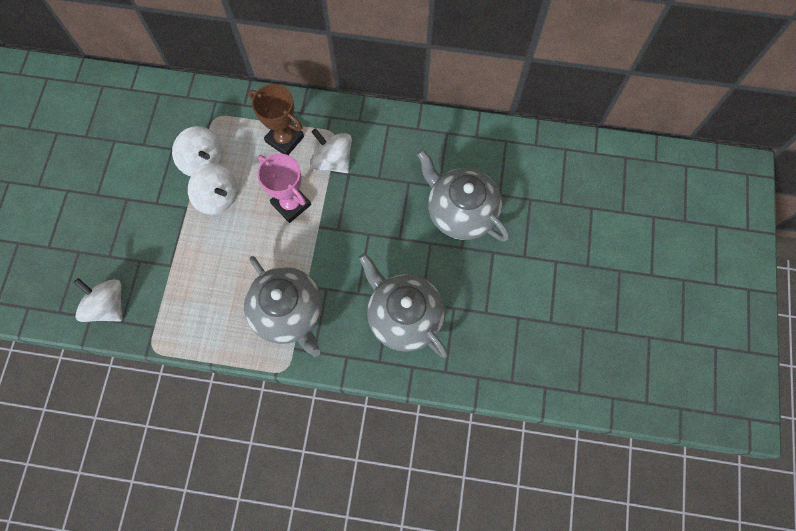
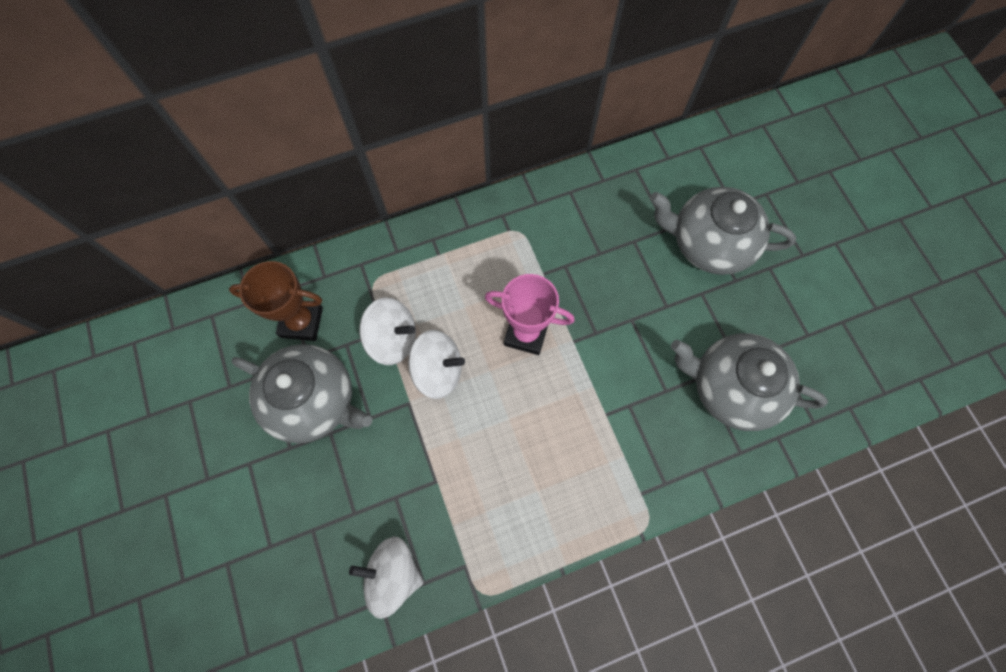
camera: 30 degrees left, 0 degrees up
(284, 139) = (469, 266): brown trophy -> brown trophy (301, 322)
(288, 313) = (608, 457): grey teapot -> grey teapot (314, 401)
(332, 160) = (538, 261): white spinning top -> none

